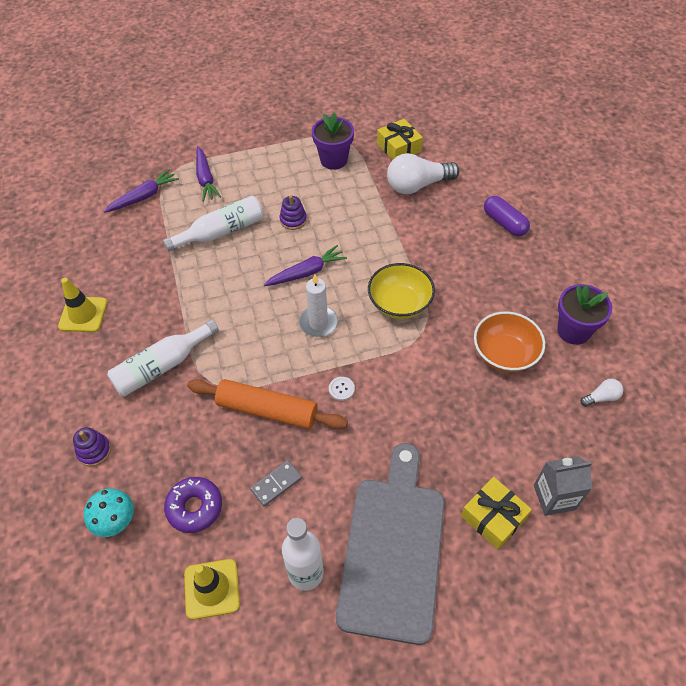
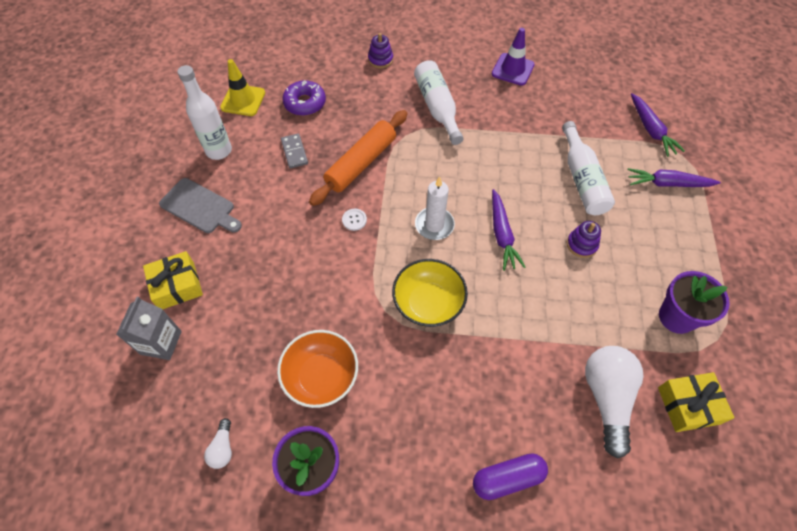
camera: 110 degrees right, 5 degrees up
(83, 314) = (512, 69): yellow traffic cone -> purple traffic cone
(116, 521) = (320, 63): turquoise mushroom -> none
(393, 549) = (199, 207): grey cutting board -> grey cutting board, size x0.55

